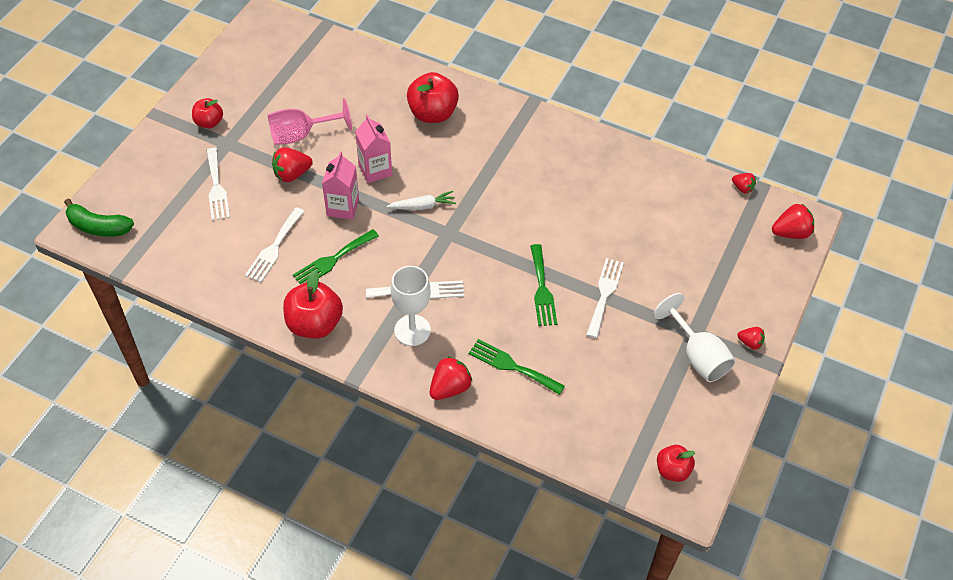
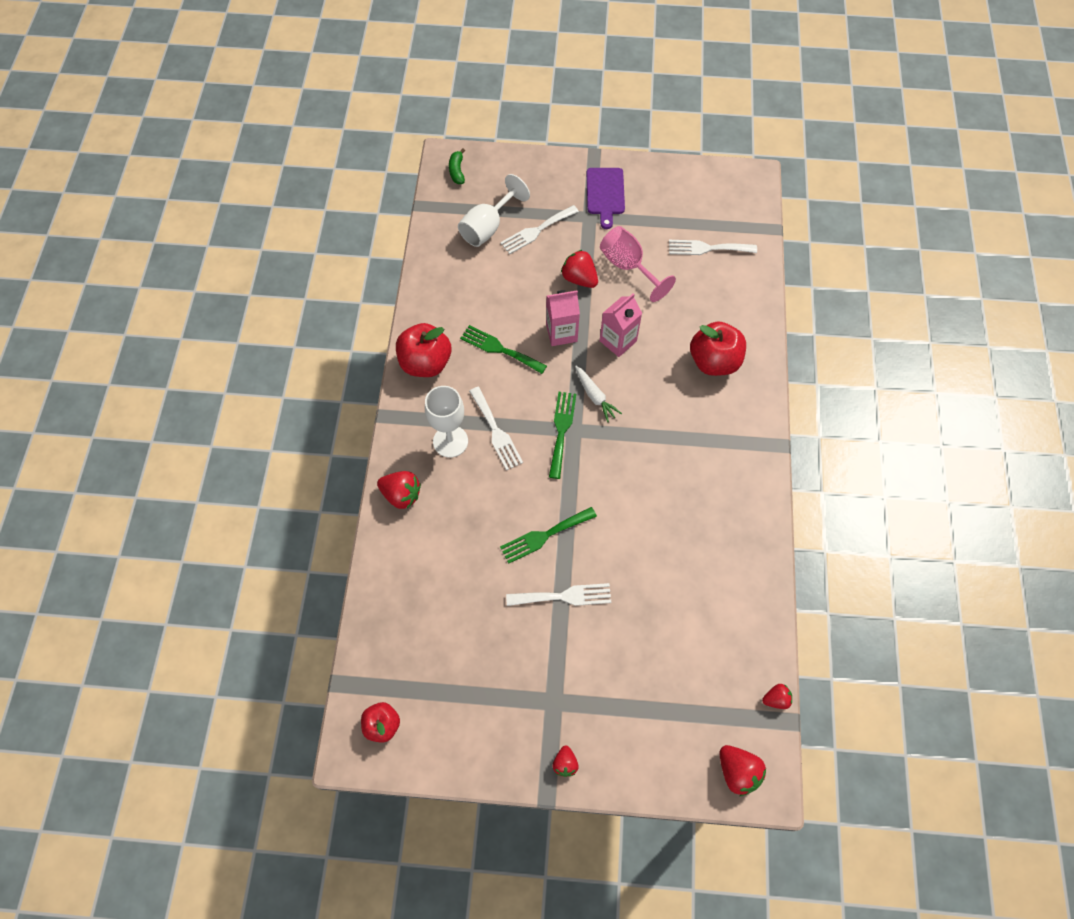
camera: 70 degrees right, 10 degrees up
(99, 227) = (457, 171): green banana -> green banana, size x0.63
(209, 122) = (605, 194): red apple -> purple cutting board
(274, 248) = (492, 300): white fork -> white fork (707, 248)
(512, 366) = (445, 539): green fork -> green fork (561, 430)
(697, 356) = (526, 712): white goblet -> white goblet (488, 227)
(742, 188) = (776, 699): red strawberry -> red strawberry turned 120 degrees counterclockwise

